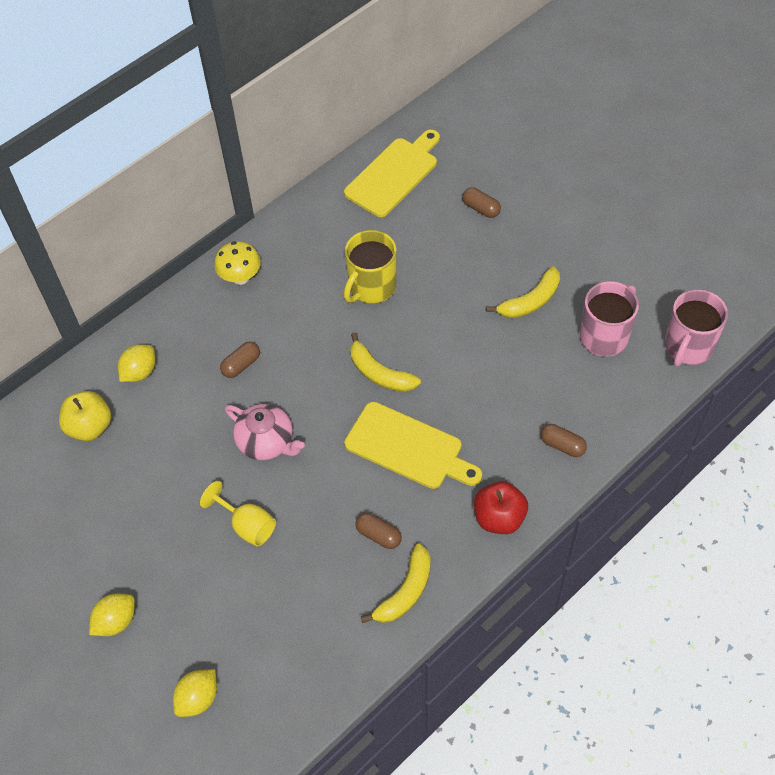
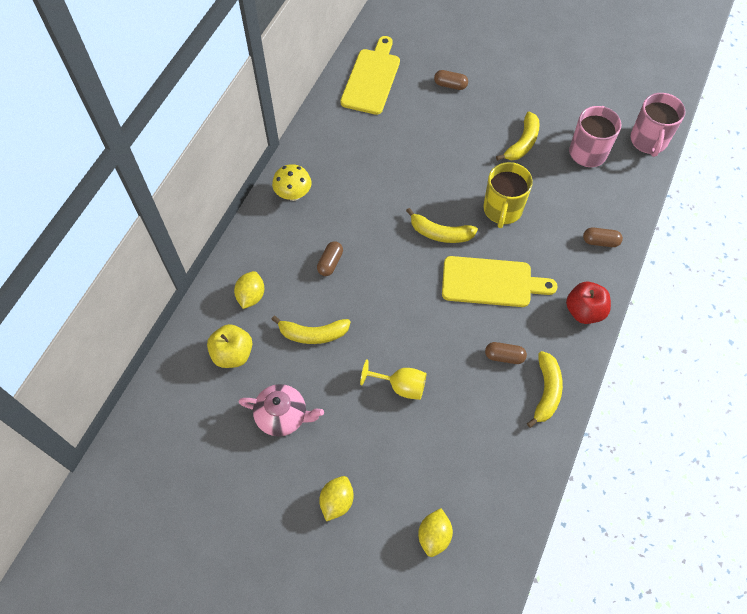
camera: 25 degrees left, 5 degrees up
(183, 435) = (313, 334): none -> yellow banana
(267, 442) = (382, 316): pink teapot -> pink teapot (283, 416)
(371, 287) = (399, 170): yellow mug -> yellow mug (502, 210)

